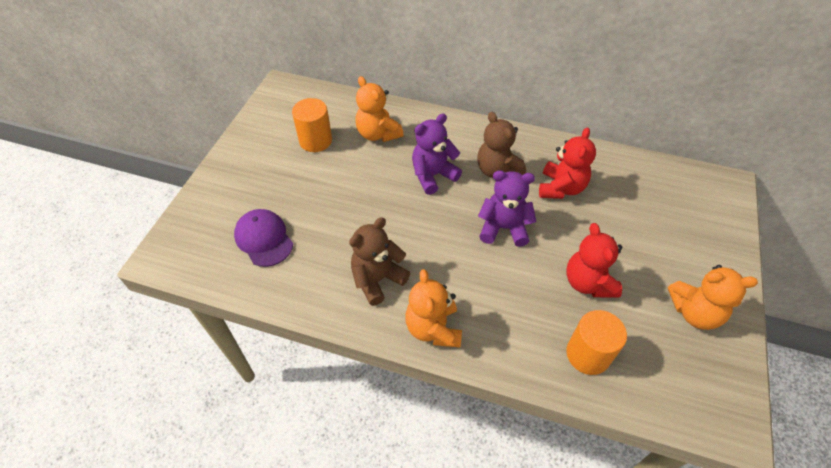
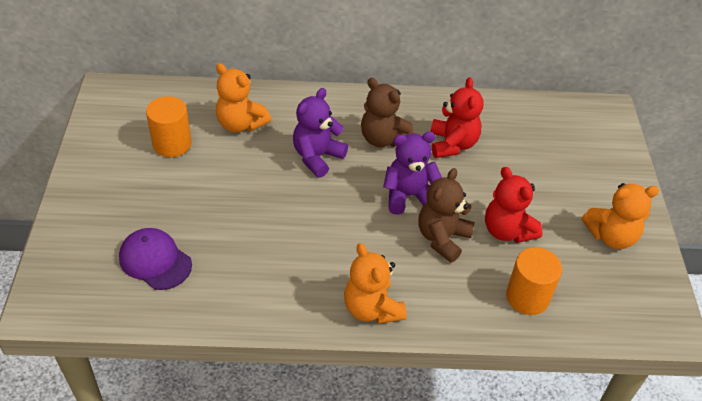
camera: 20 degrees left, 5 degrees down
(377, 279) = (297, 274): brown teddy bear -> brown teddy bear (442, 238)

